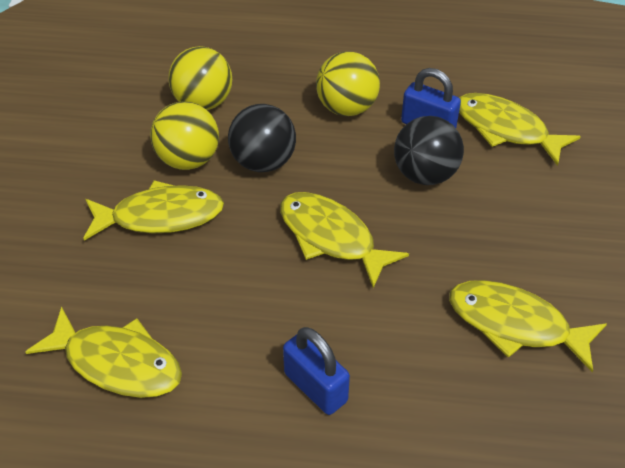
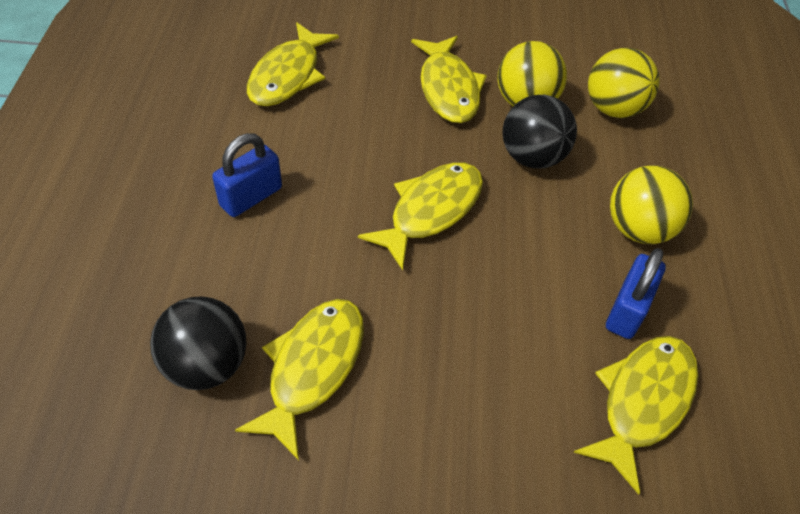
camera: 85 degrees right, 5 degrees up
(425, 175) = (537, 300): black ball -> black ball (206, 364)

